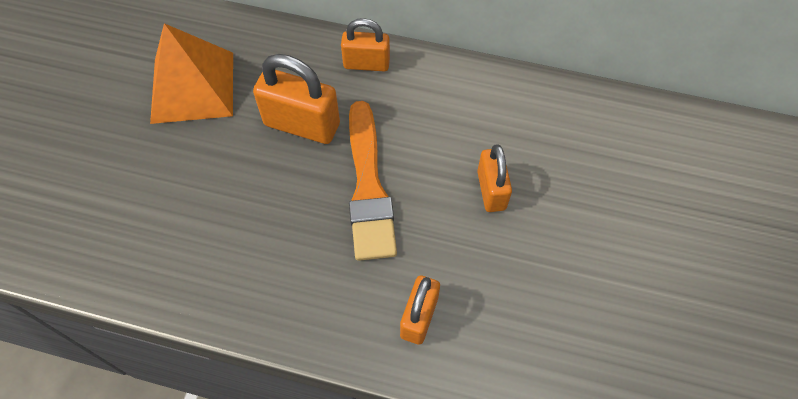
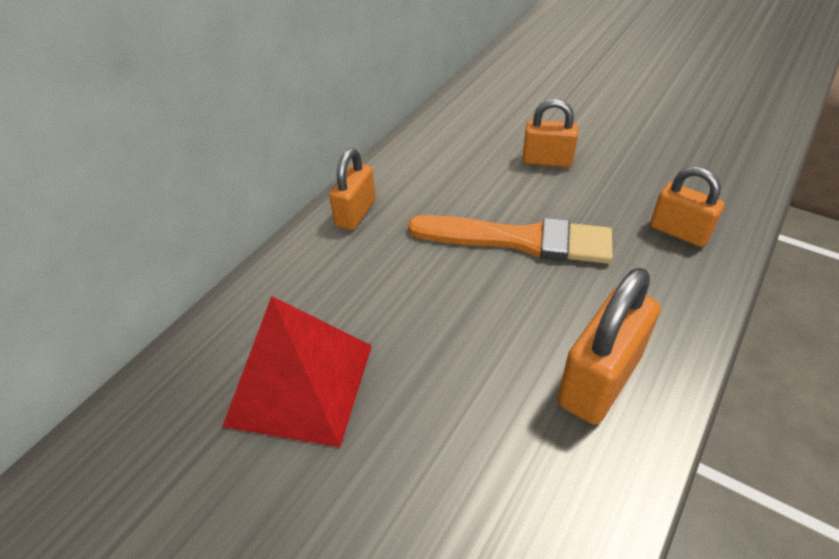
camera: 70 degrees left, 15 degrees down
(193, 87) = (300, 384): orange pyramid -> red pyramid
(302, 124) = (415, 280): orange padlock -> orange padlock (599, 380)

